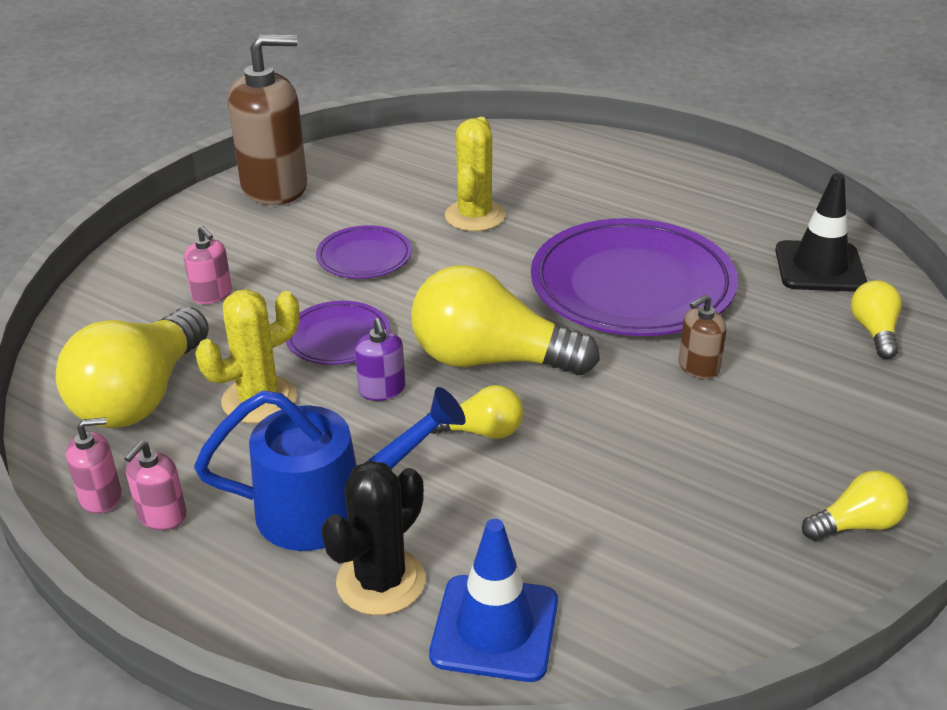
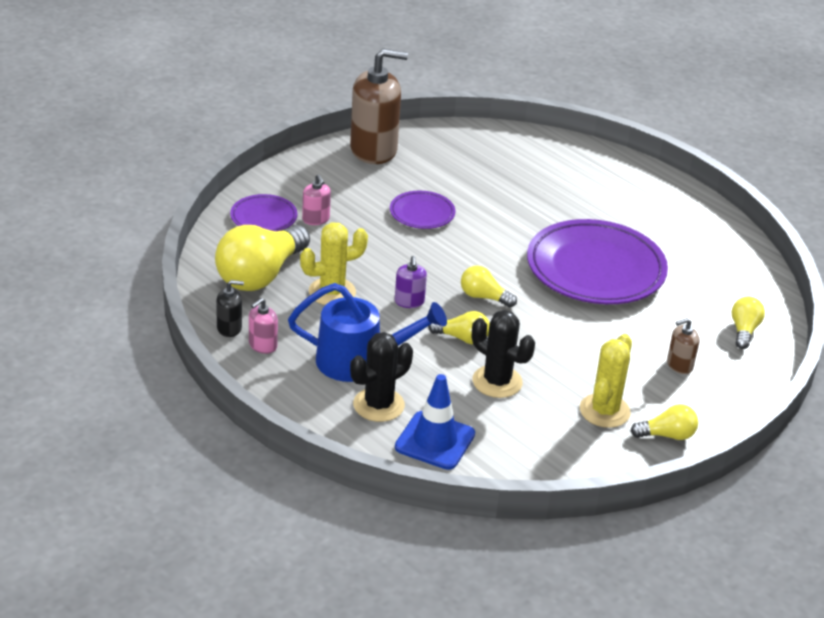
camera: 10 degrees right, 0 degrees up
(101, 497) = (229, 328): pink soap dispenser -> black soap dispenser
(338, 338) = (390, 264): purple plate -> purple plate (263, 217)
(474, 216) = (507, 199): yellow cactus -> yellow cactus (604, 411)
(491, 359) = (483, 297): yellow light bulb -> yellow light bulb, size x0.49
(559, 493) = (497, 382): none -> black cactus
(698, 367) = (615, 329): brown soap dispenser -> brown soap dispenser (679, 365)
(819, 267) = (731, 282): black traffic cone -> none

